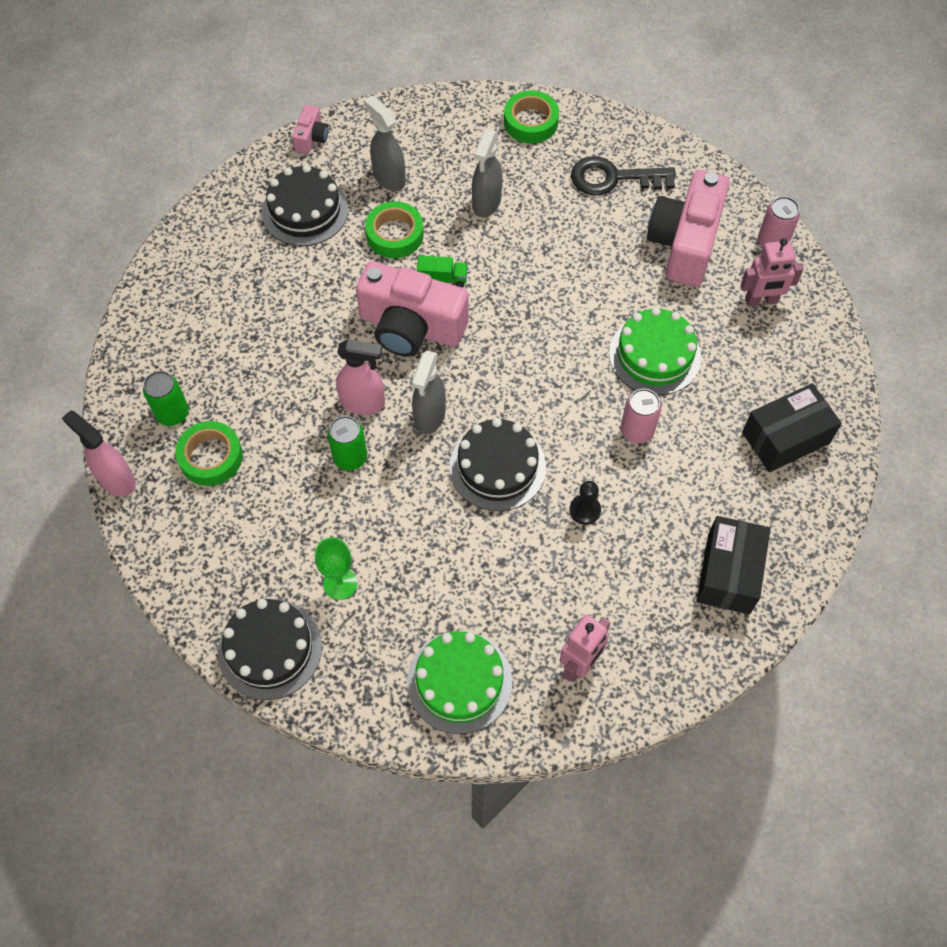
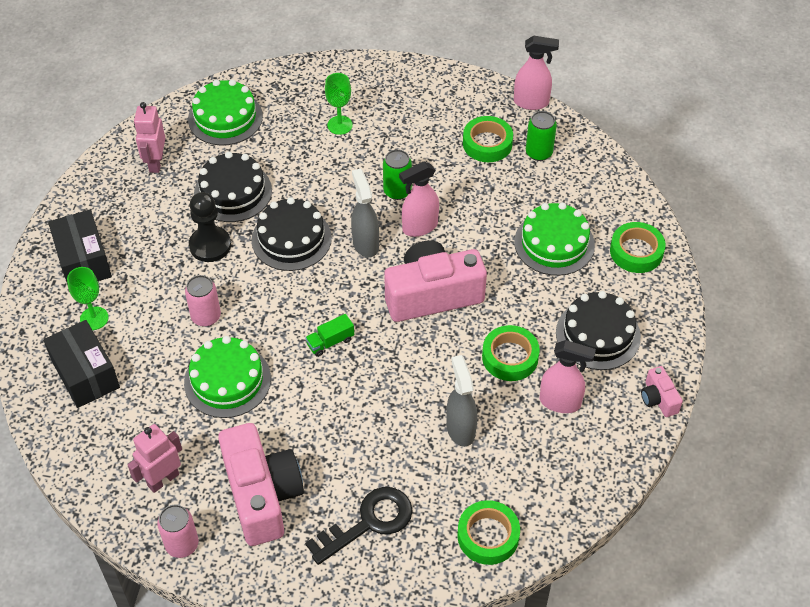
camera: 145 degrees right, 10 degrees down
(196, 259) = (636, 252): none -> green tape
(257, 310) = (554, 243): none -> green cake
(270, 649) = (352, 76): black cake -> black cake (233, 192)
(389, 178) = (560, 402): grey spray bottle -> pink spray bottle
(442, 278) = (441, 344): green truck -> green truck (330, 342)
(585, 510) = (210, 245): black pawn -> black pawn, size x1.63
(749, 495) = (94, 318): none -> green goblet
(785, 438) = (85, 374): black box -> black box turned 60 degrees counterclockwise

